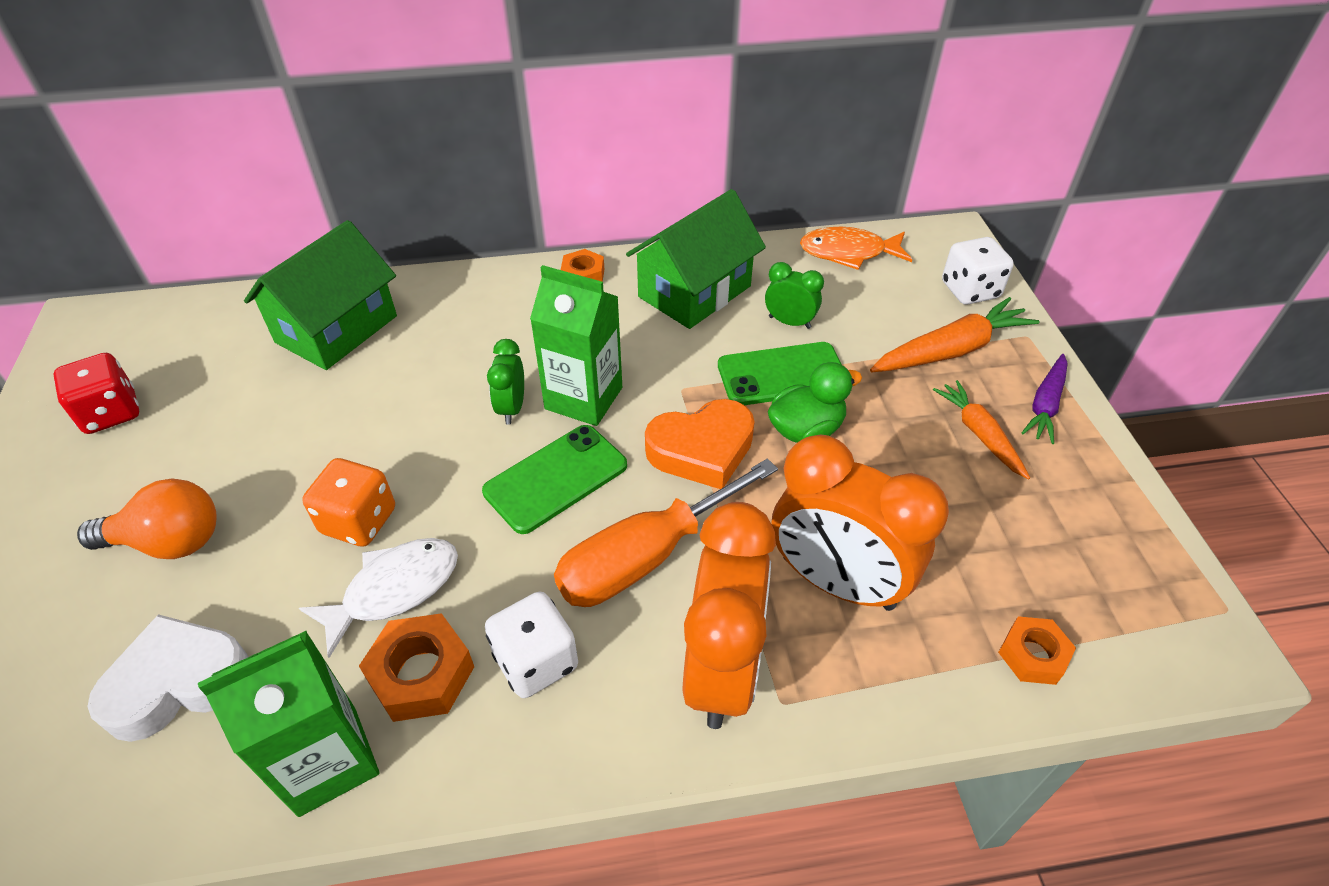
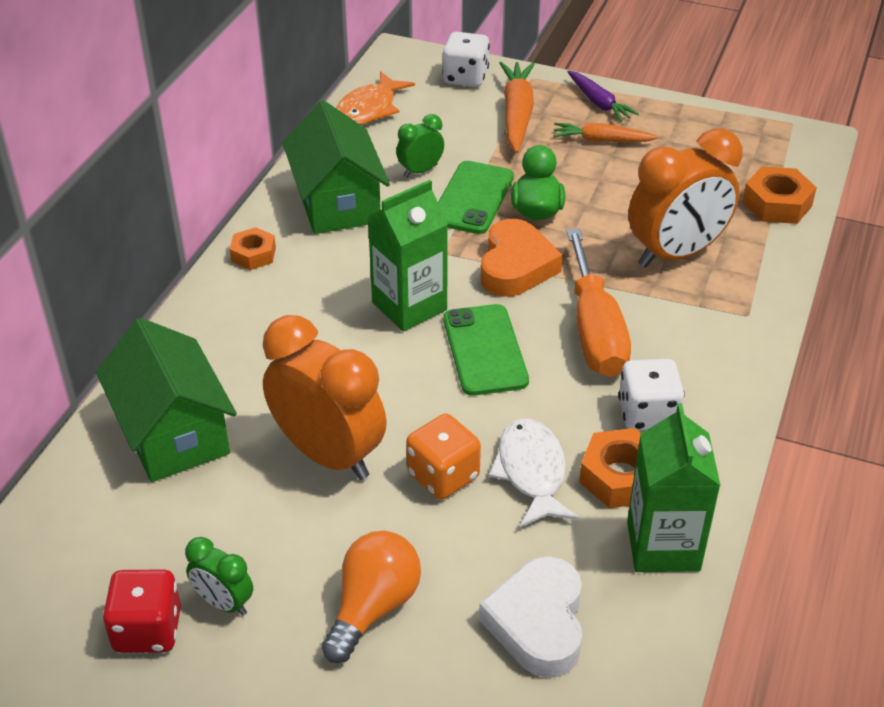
camera: 60 degrees left, 5 degrees down
(512, 408) = (385, 350): green clock -> green clock (224, 603)
(722, 669) = (708, 330): orange clock -> orange clock (328, 455)
(1032, 655) = (777, 204): orange nut -> orange nut, size x1.51

